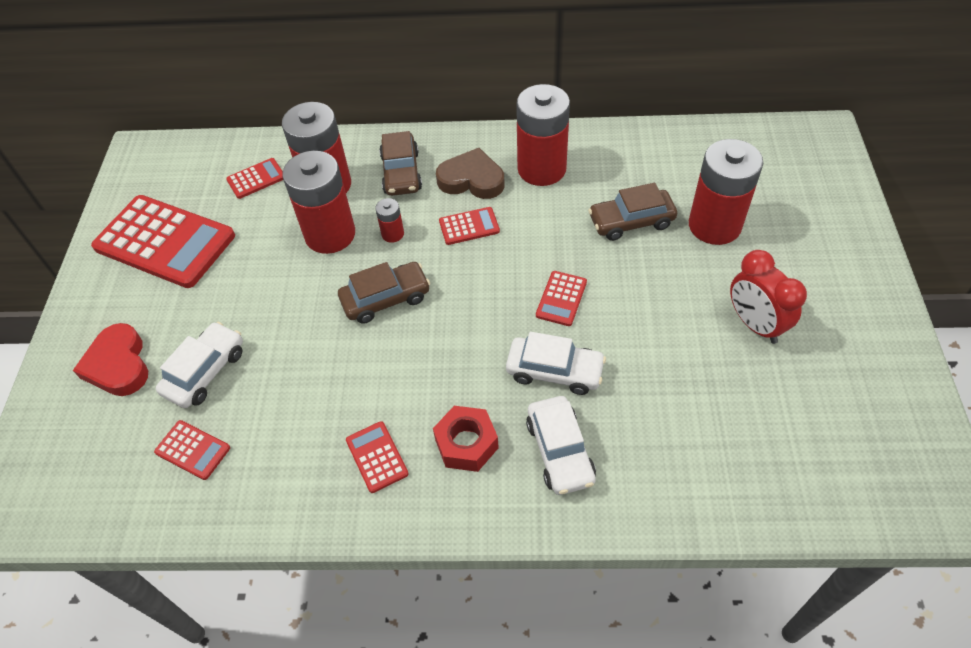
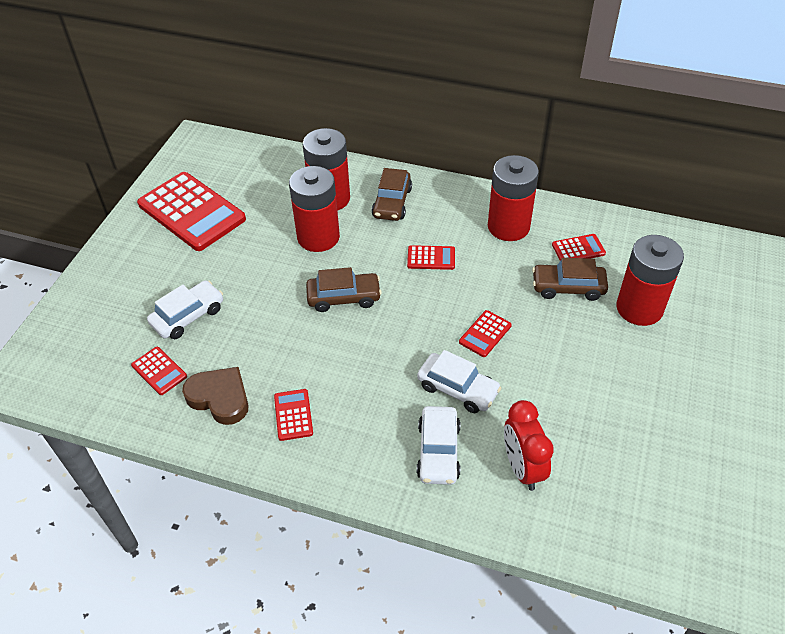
camera: 15 degrees right, 5 degrees down
(118, 365) = (127, 294): red heart -> none
(256, 179) = (277, 180): red calculator -> red calculator (578, 249)
(392, 234) = (367, 249): red battery -> none
(466, 444) = (366, 425): red nut -> none
(471, 179) = (447, 221): brown heart -> brown heart (220, 398)
(755, 324) = (642, 397): red clock -> red clock (522, 468)

